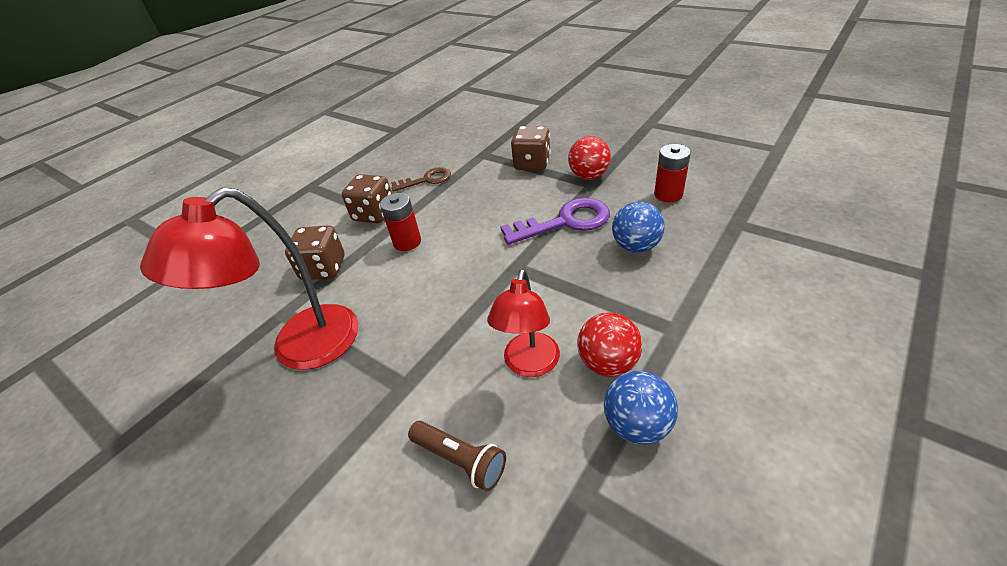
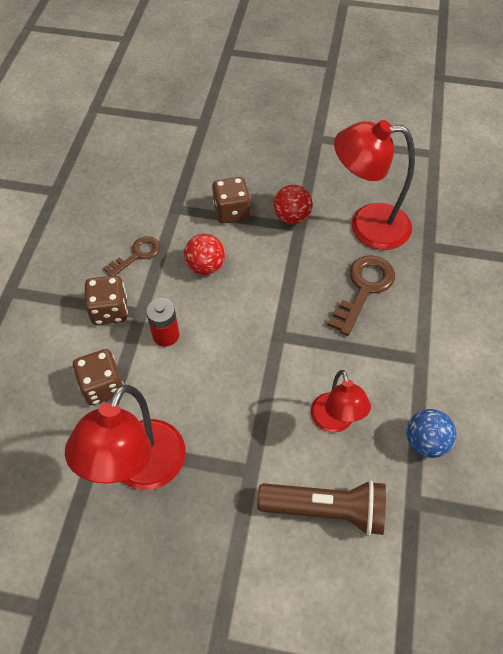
camera: 30 degrees left, 15 degrees up
(460, 460) = (325, 510): brown flashlight -> brown flashlight, size x1.69
(565, 222) = (296, 277): purple key -> none
(608, 363) = (388, 401): red ball -> red ball (205, 266)
(635, 246) = (364, 289): blue ball -> brown key
(668, 194) = (367, 226): red battery -> red lamp

